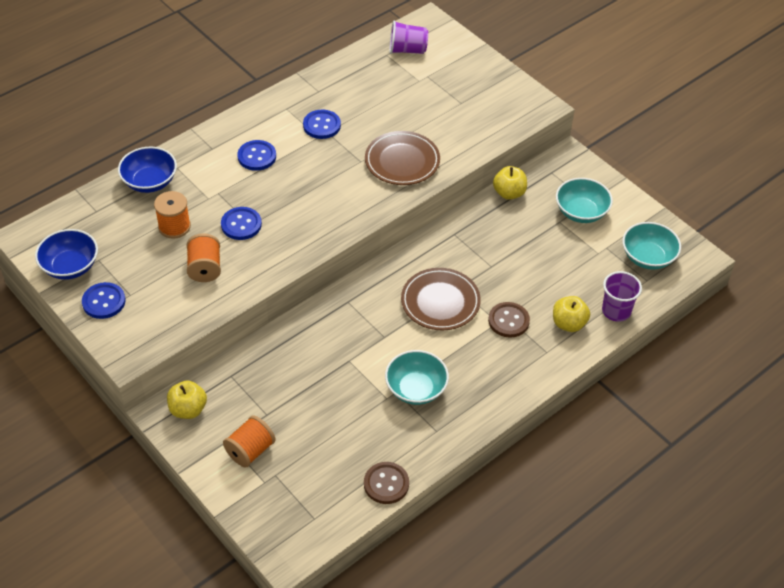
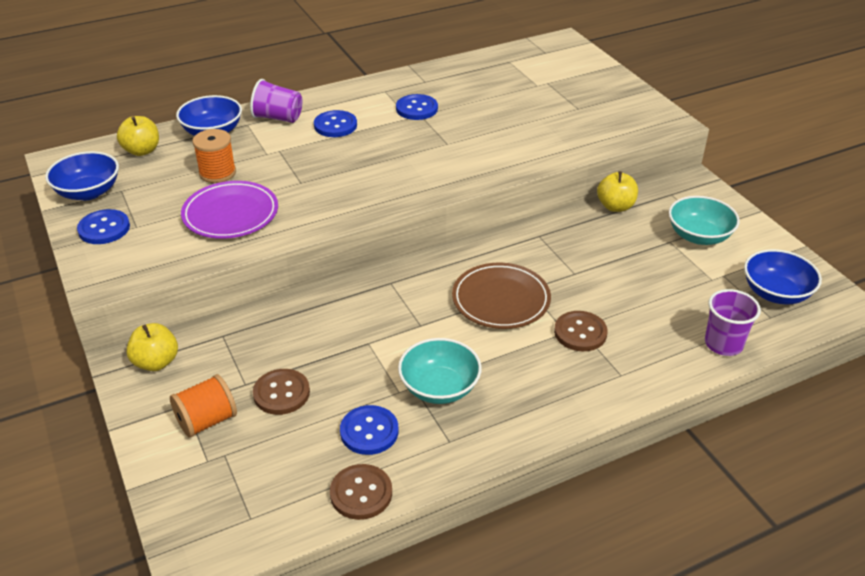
camera: 15 degrees right, 10 degrees down
(205, 268) = (230, 214): orange spool -> purple plate
(241, 224) = (290, 181): blue button -> blue button (369, 431)
(298, 417) = (281, 393): none -> brown button
(402, 161) = (494, 149): brown plate -> none
(407, 50) = (533, 60): purple cup -> purple cup (278, 118)
(568, 324) = (657, 348): yellow apple -> yellow apple (142, 151)
(648, 257) = (776, 293): turquoise bowl -> blue bowl

